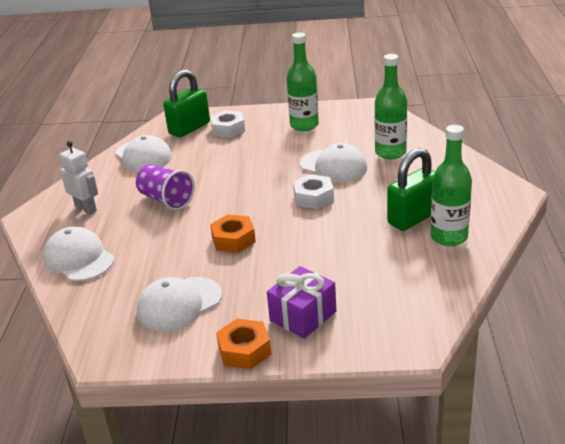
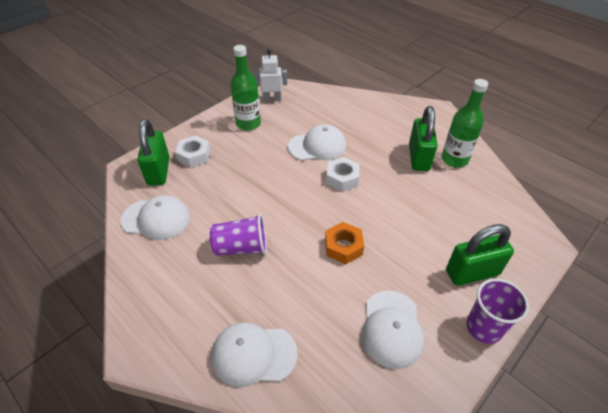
camera: 50 degrees left, 15 degrees up
(86, 209) = (182, 303): white robot -> white robot (272, 99)
(244, 350) = (483, 327): orange nut -> purple cup
(303, 316) = (472, 272): purple gift -> green padlock
(390, 153) = (336, 117): green bottle -> none

